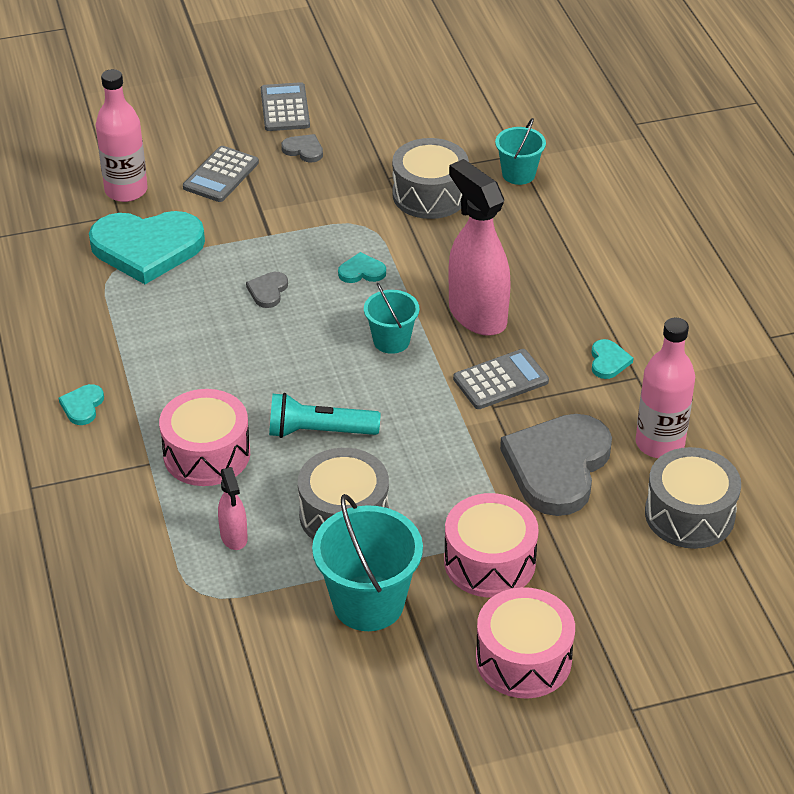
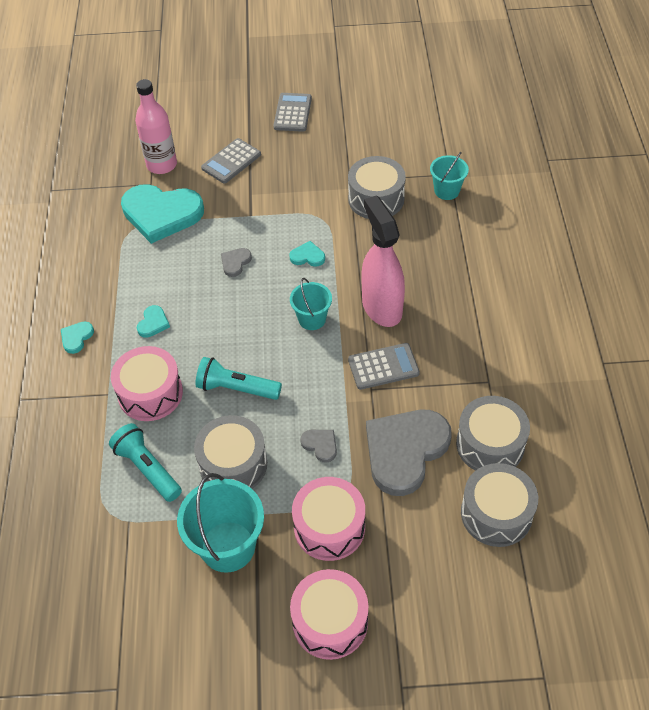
camera: 15 degrees right, 10 degrees up
(234, 537) = (148, 469): pink spray bottle -> turquoise flashlight
(304, 150) = (296, 149): grey heart -> grey heart (320, 445)
(608, 361) = (470, 364): turquoise heart -> turquoise heart (153, 323)
(659, 443) = (490, 444): pink bottle -> grey drum

